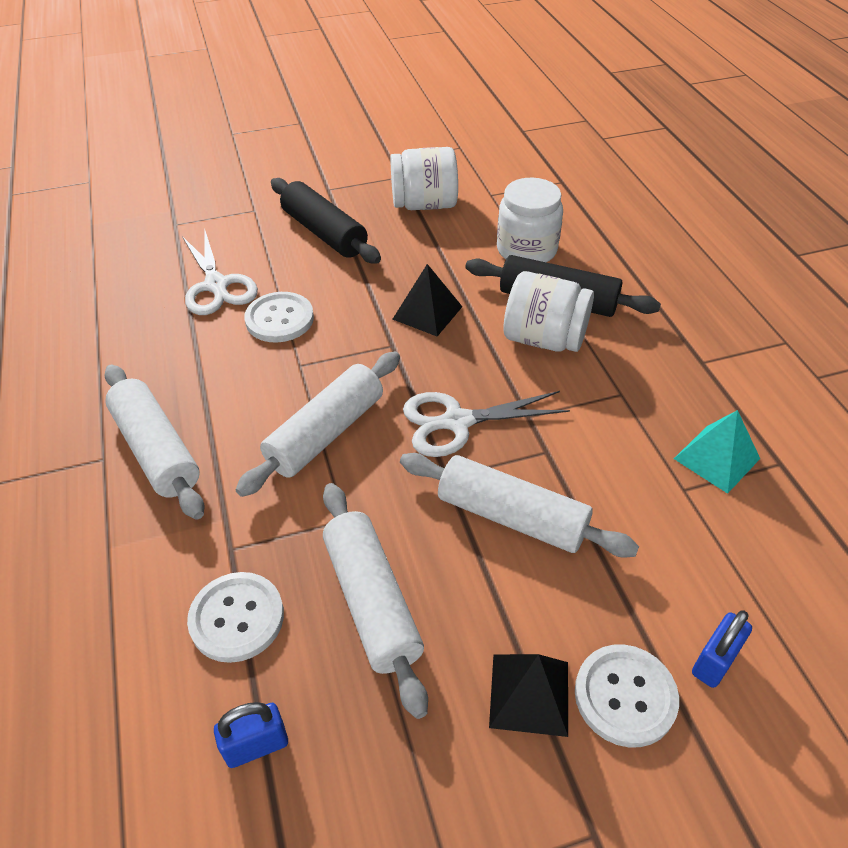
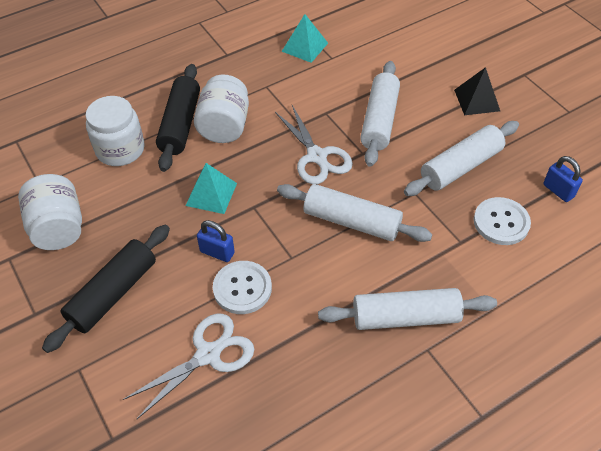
camera: 105 degrees left, 5 degrees up
(157, 450) = (405, 317): white rolling pin -> white rolling pin turned 45 degrees clockwise
(427, 313) = (211, 194): black pyramid -> turquoise pyramid
(625, 696) = (460, 70): white button -> none
(714, 661) = (428, 45): blue padlock -> blue padlock (217, 252)

